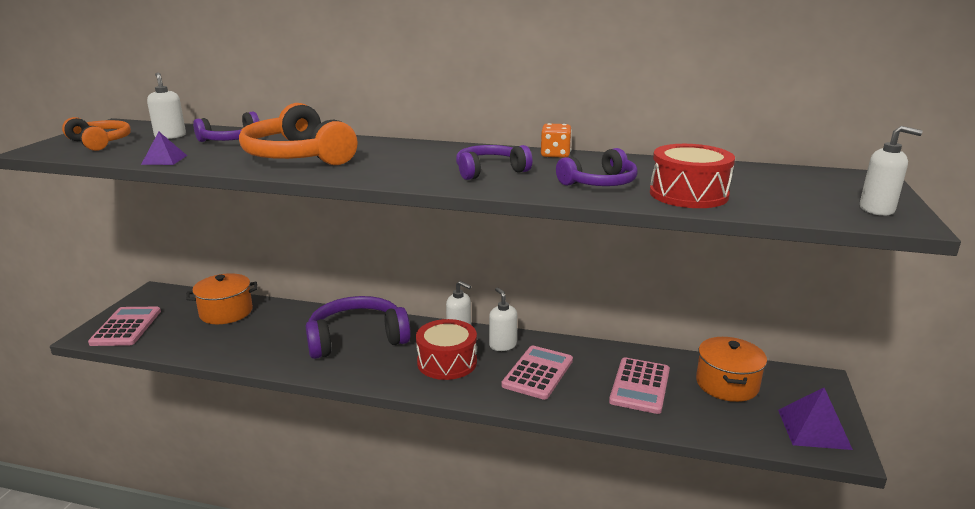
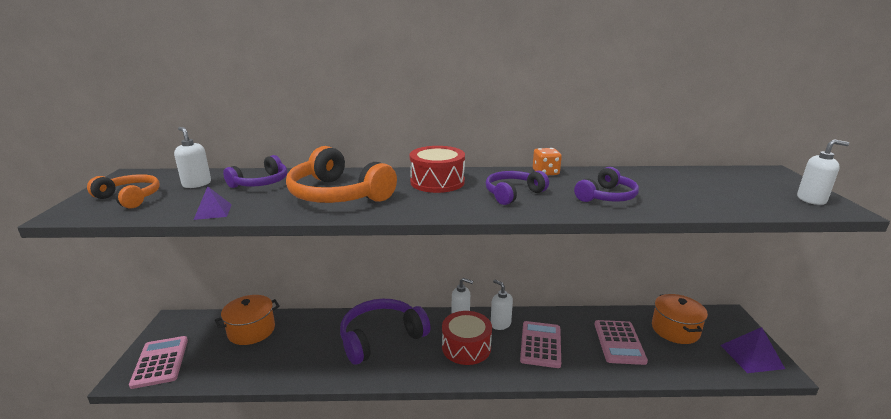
camera: 15 degrees left, 0 degrees up
(688, 194) = (679, 200): red drum -> red drum (437, 182)

